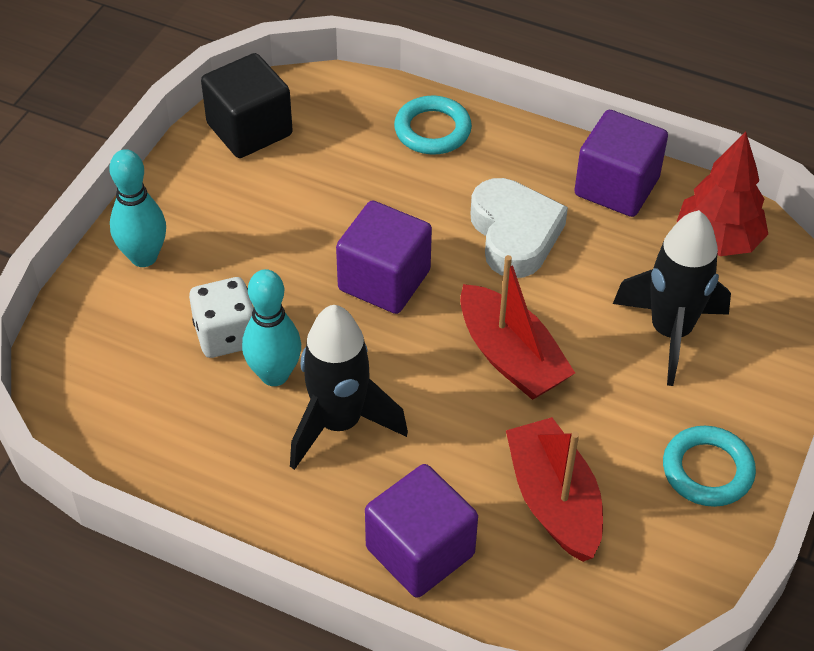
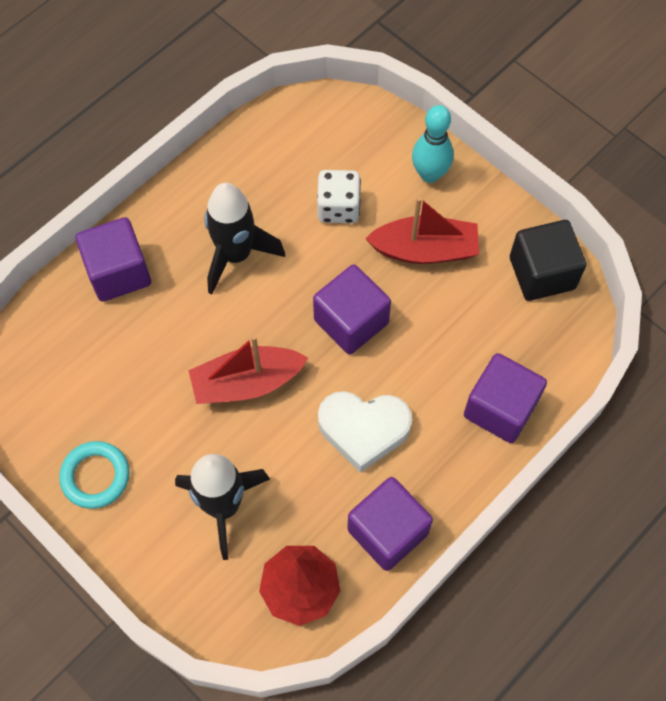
camera: 110 degrees right, 15 degrees up
(274, 375) = (292, 228): turquoise bowling pin -> none
(432, 130) = (500, 408): turquoise ring -> purple cube
(554, 500) = (118, 365): red boat -> red boat (425, 250)

